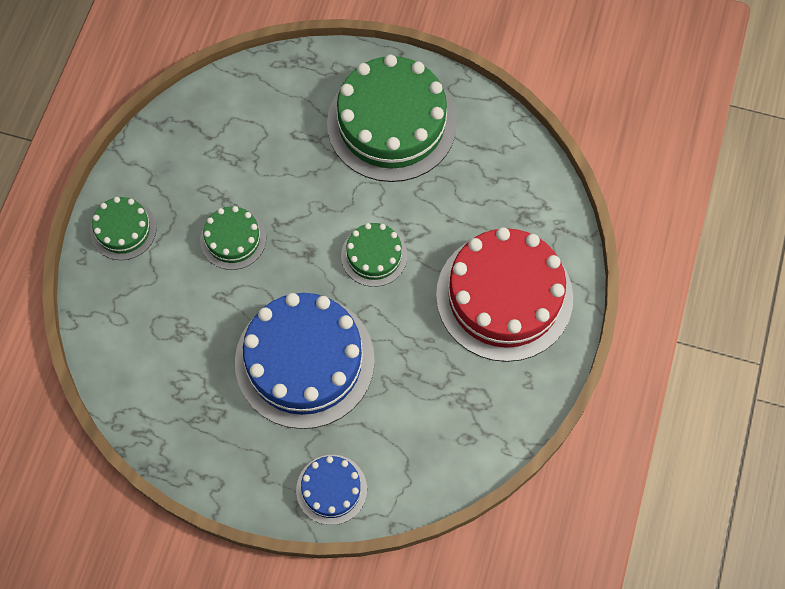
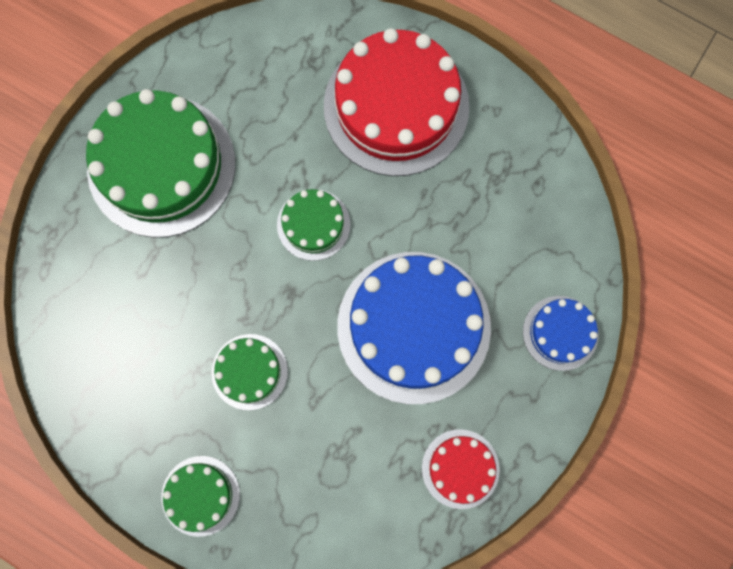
camera: 75 degrees left, 10 degrees up
(189, 430) = (460, 468): none -> red cake

